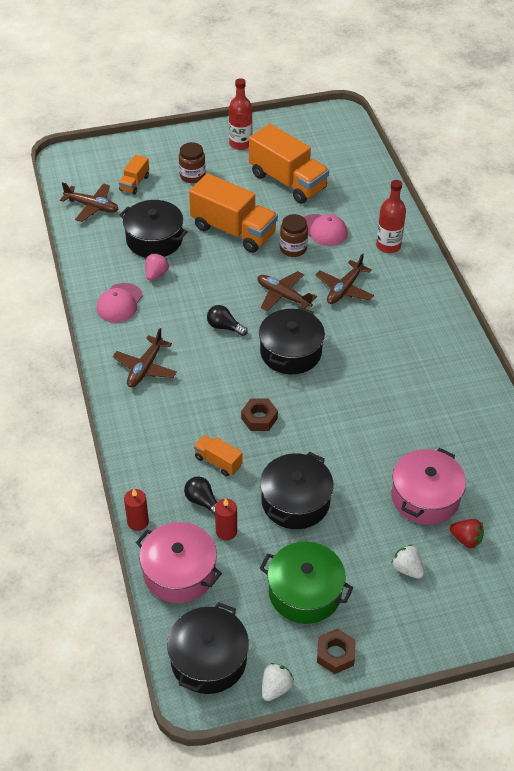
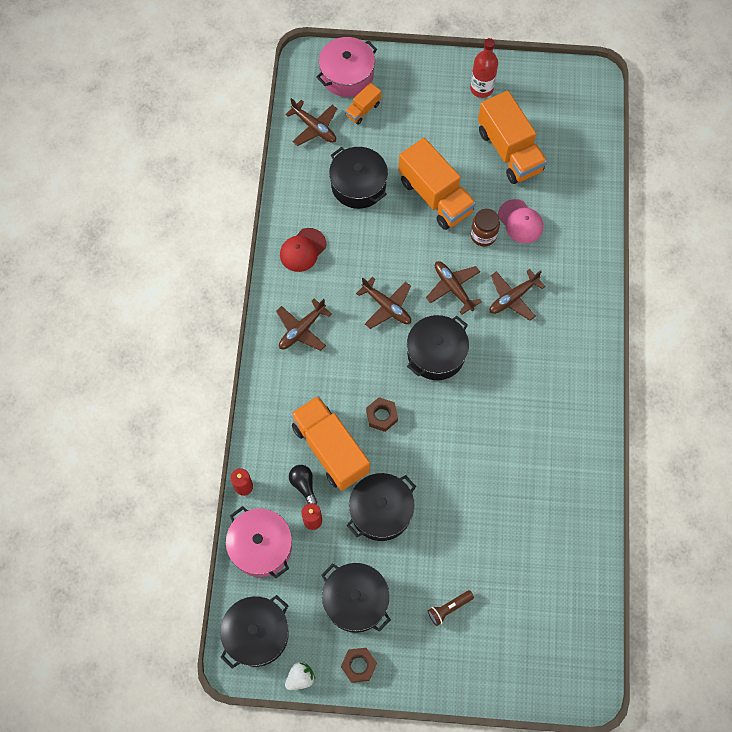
camera: 20 degrees right, 20 degrees up
(119, 303) = (303, 250): pink cap -> red cap
(156, 274) = (346, 227): pink strawberry -> none
(192, 176) = (420, 117): brown jar -> none
(218, 461) = (330, 449): orange truck -> orange truck, size x2.10
(224, 327) = (387, 307): black light bulb -> brown plane
(305, 592) = (355, 600): green pot -> black pot
(388, 246) = (575, 259): red bottle -> none
(407, 569) = (449, 608): white strawberry -> brown flashlight
(425, 497) = (493, 544): pink pot -> pink pot (347, 75)
(466, 539) = (511, 598): red strawberry -> none

